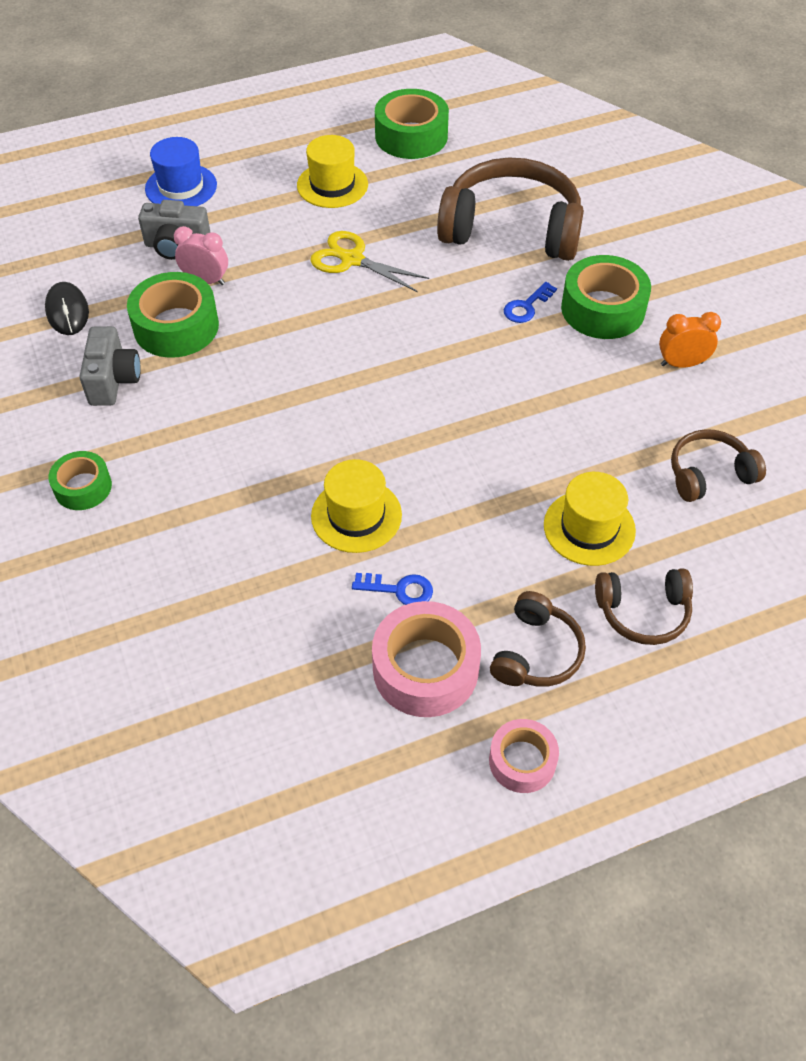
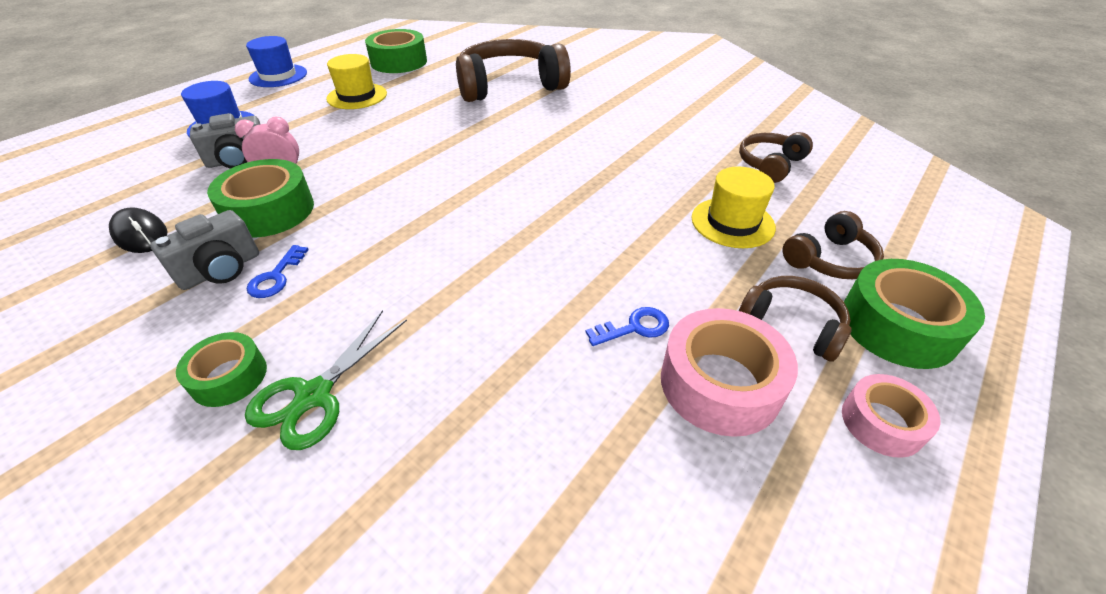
camera: 30 degrees left, 10 degrees down
(113, 380) = (221, 270): grey camera -> grey camera turned 75 degrees clockwise
(131, 530) = (314, 396): none -> green scissors
(268, 117) = (278, 76): none -> blue hat
(352, 259) = (404, 129): yellow scissors -> none
(356, 515) = (545, 286): yellow hat -> none
(526, 306) = (557, 118): blue key -> blue key (276, 276)
(536, 653) = (792, 324): brown headphones -> brown headphones turned 45 degrees counterclockwise
(603, 309) = (609, 106): green tape -> green tape (898, 326)
(681, 364) = (687, 117): orange clock -> none

